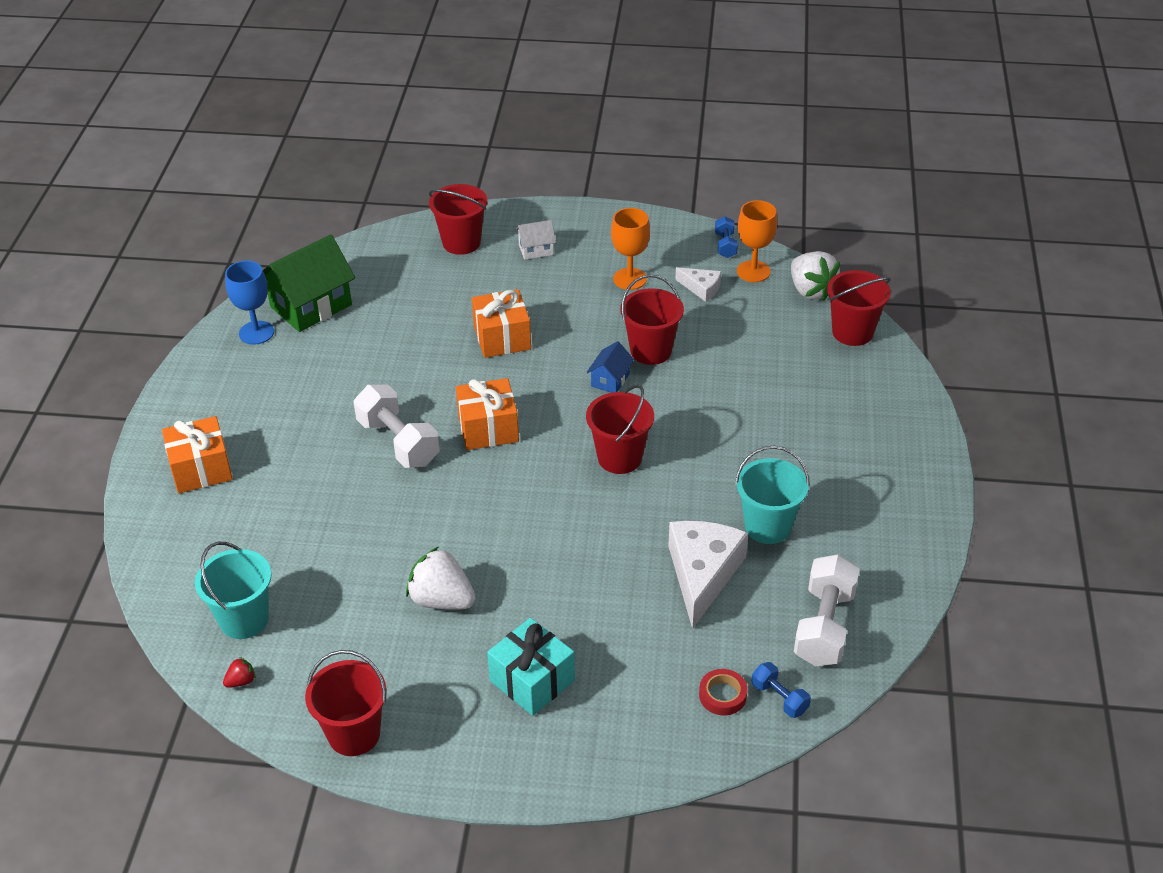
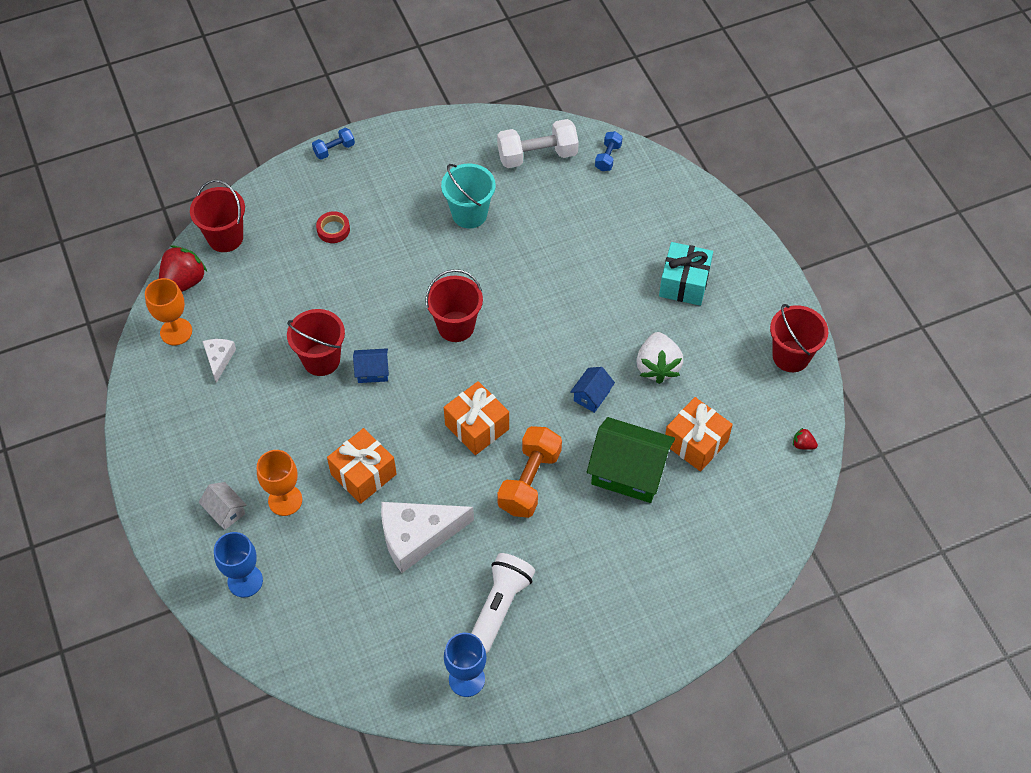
camera: 120 degrees left, 15 degrees up
(201, 469) = (647, 607): orange gift -> orange gift (695, 442)
(244, 619) = (757, 476): turquoise bucket -> none
(297, 375) = (499, 607): none -> white flashlight
(311, 306) = (405, 656): green house -> green house (628, 472)
(398, 442) = (529, 481): white dumbbell -> orange dumbbell
(451, 528) = (591, 396): none -> blue house
(461, 243) = (245, 581): red bucket -> blue goblet
(630, 279) = (232, 417): orange goblet -> orange goblet (285, 500)
(702, 574) = (536, 232): white cheese -> white cheese (417, 536)
(722, 695) = (625, 184): red tape -> red tape (333, 229)
(725, 245) = (147, 366): blue dumbbell -> blue dumbbell (334, 149)
(811, 290) = (183, 282): white strawberry -> red strawberry

